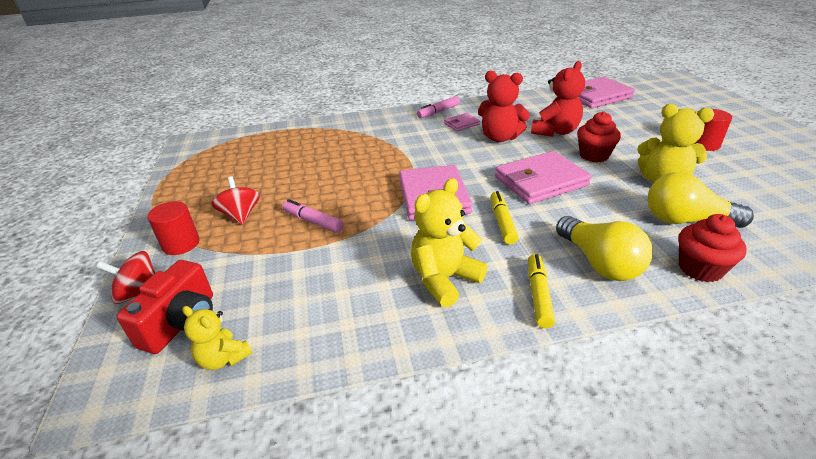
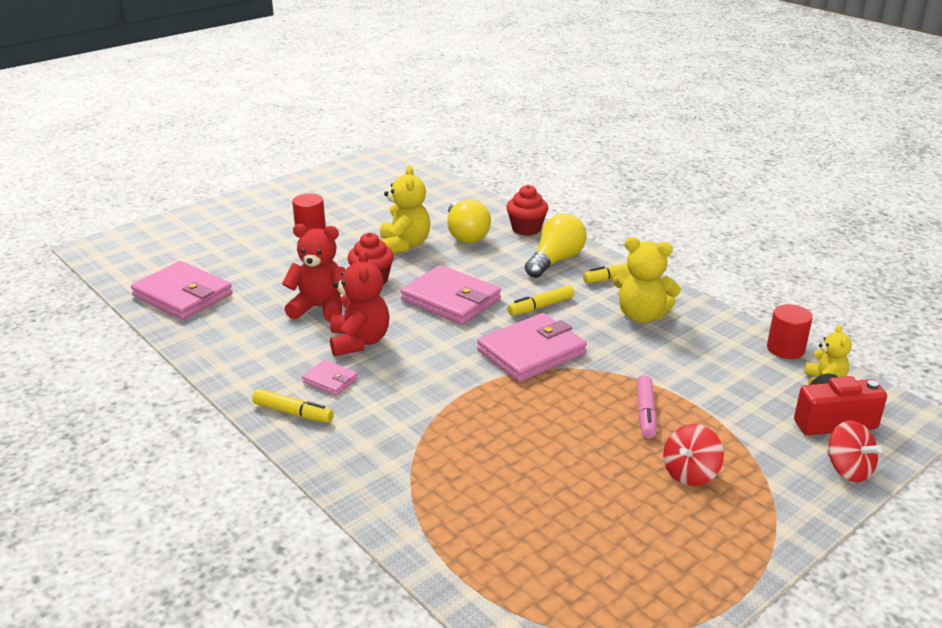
camera: 120 degrees left, 5 degrees down
(181, 244) = (775, 489): red cylinder -> red cylinder (785, 349)
(438, 112) = (293, 412): pink marker -> yellow marker

